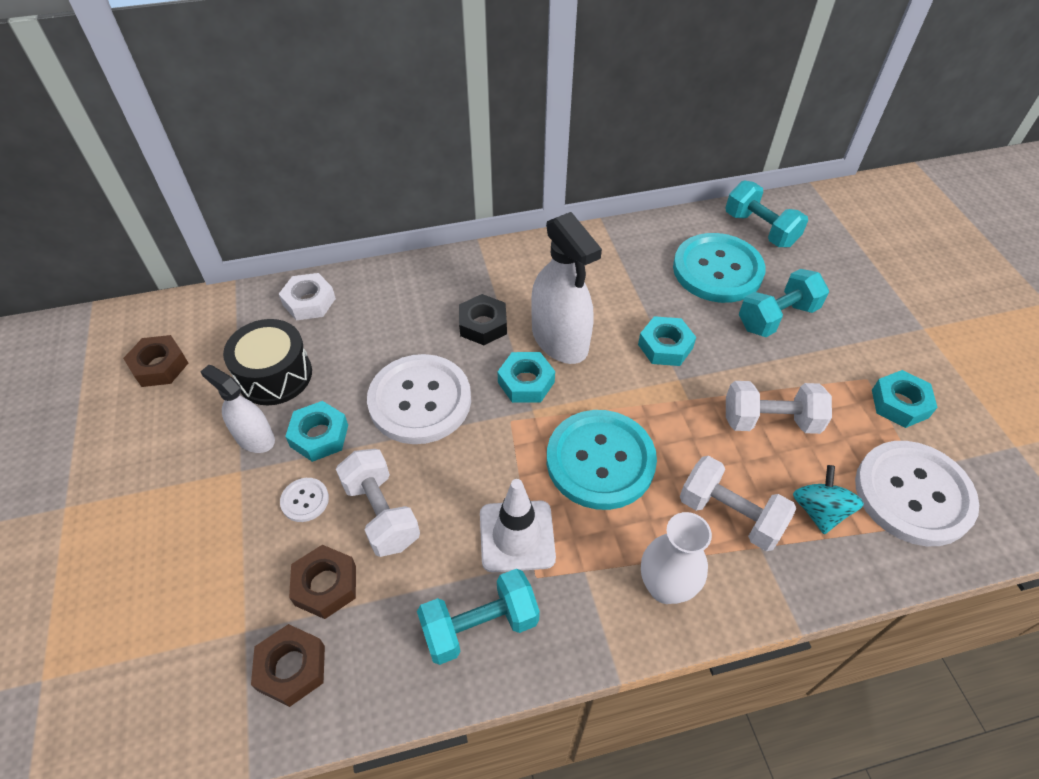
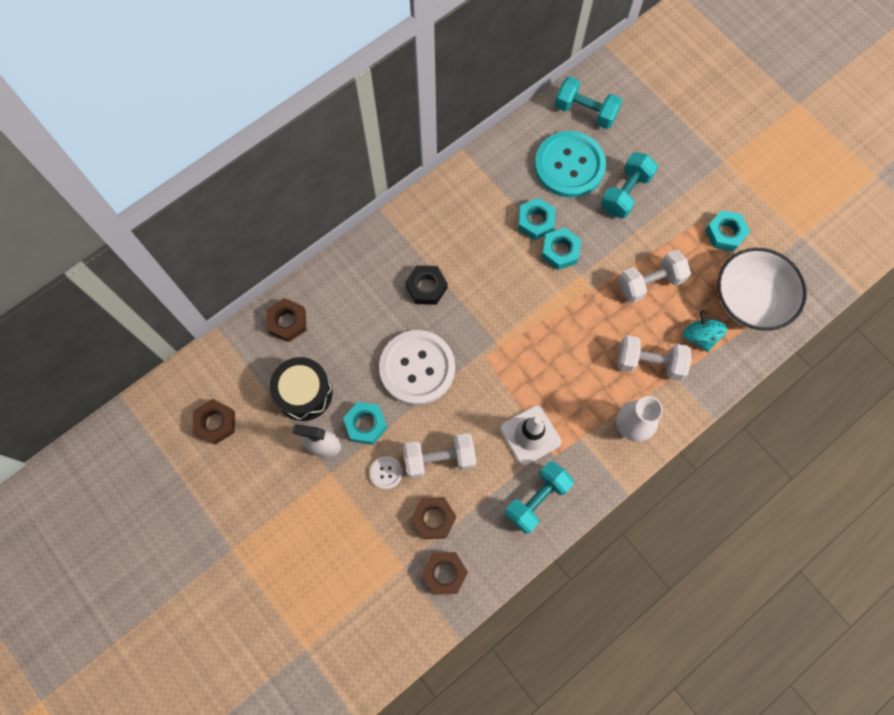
camera: 25 degrees left, 20 degrees up
(309, 302) = (287, 322): white nut -> brown nut
(381, 513) = (439, 459): white dumbbell -> white dumbbell turned 45 degrees counterclockwise
(526, 382) = (480, 322): turquoise nut -> turquoise nut (536, 221)
(560, 340) = (486, 277): white spray bottle -> none
(600, 461) = (556, 360): turquoise button -> none
(913, 494) = (750, 300): white button -> white bowl

